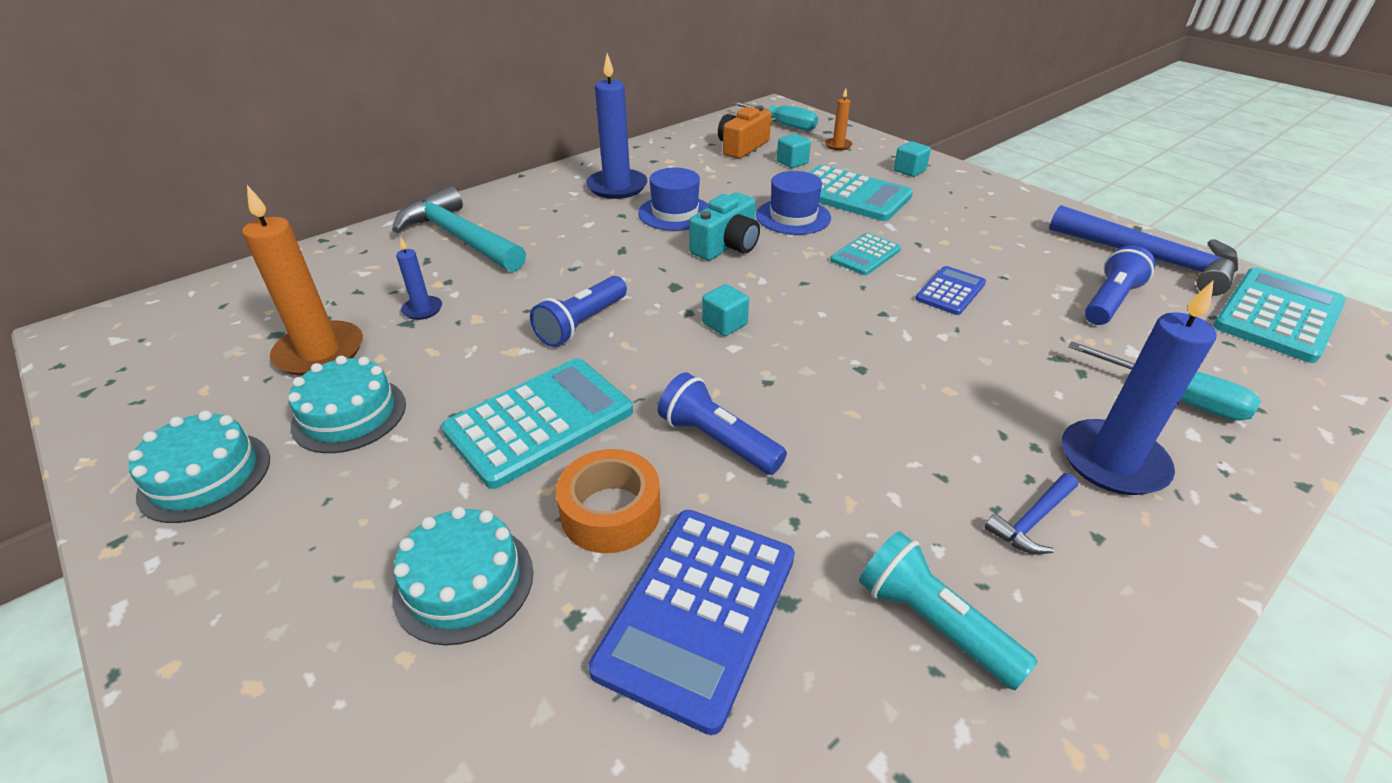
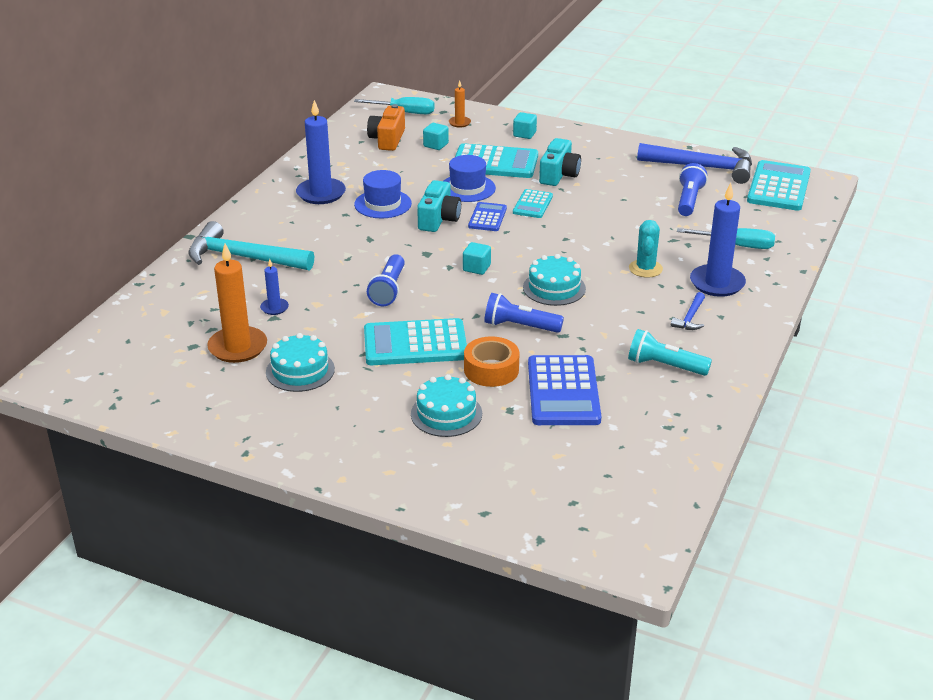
camera: 25 degrees left, 5 degrees down
(205, 476) = (254, 417): turquoise cake -> turquoise cake (554, 288)
(539, 421) = (415, 344): turquoise calculator -> turquoise calculator turned 120 degrees counterclockwise
(925, 225) = (559, 175): none -> turquoise camera
(950, 291) = (597, 216): blue calculator -> blue calculator (487, 217)
(988, 396) = (645, 269): none -> turquoise cactus

